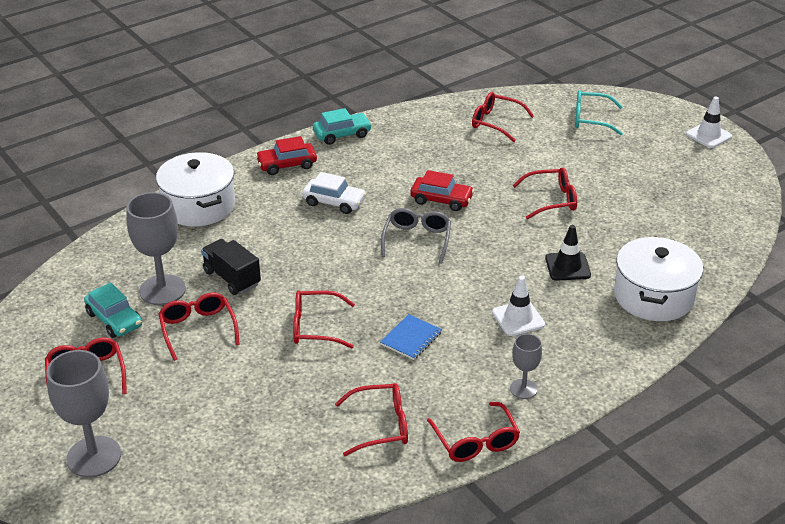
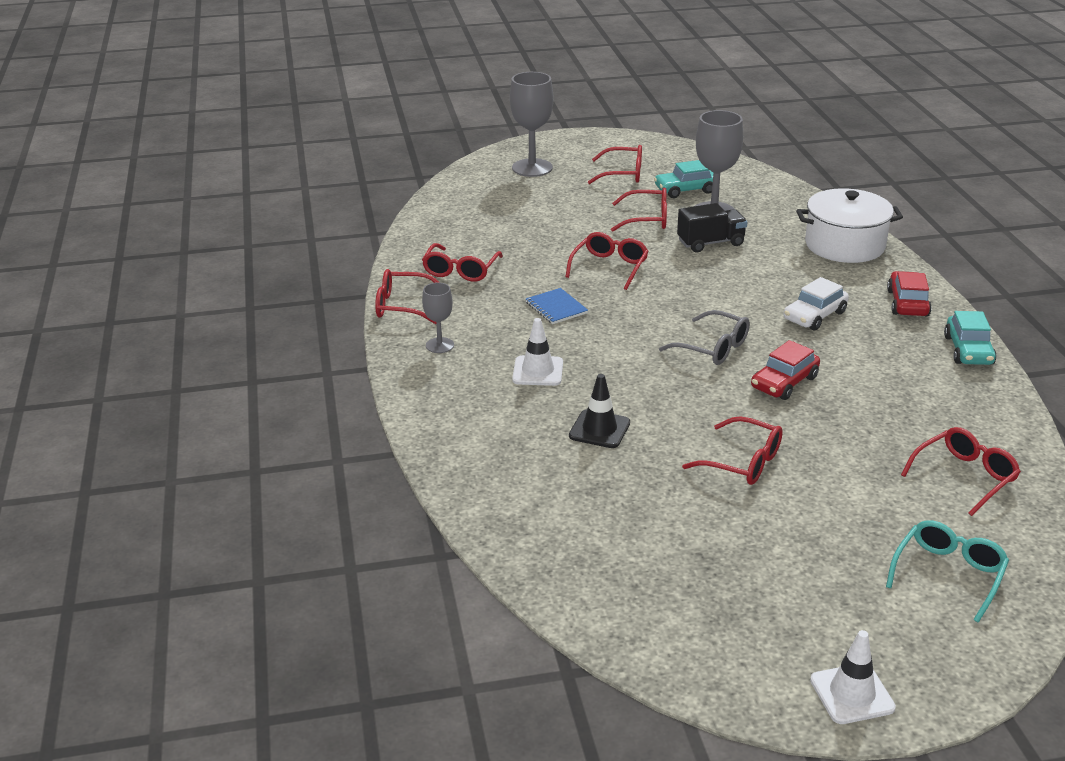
camera: 115 degrees right, 5 degrees down
(551, 200) = (742, 462): red glasses -> red glasses turned 75 degrees counterclockwise
(653, 296) = (503, 471): white pot -> none

